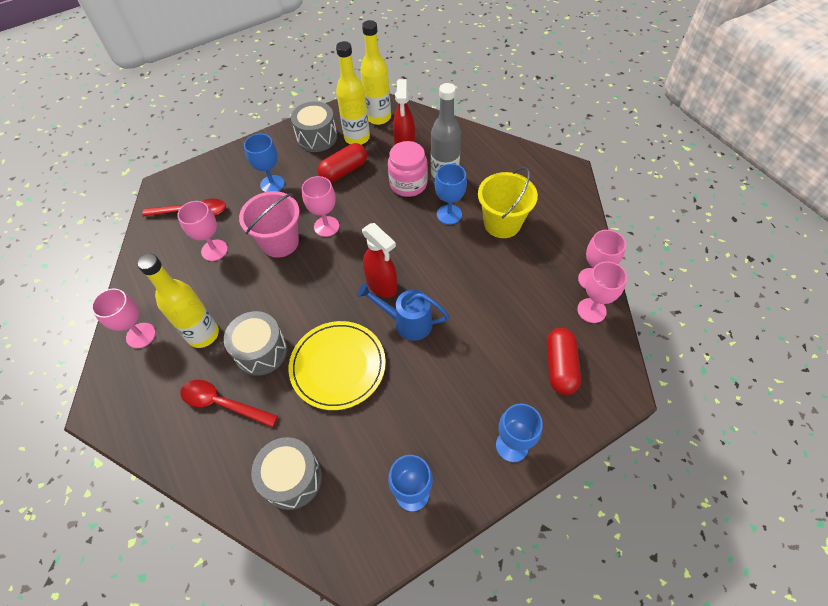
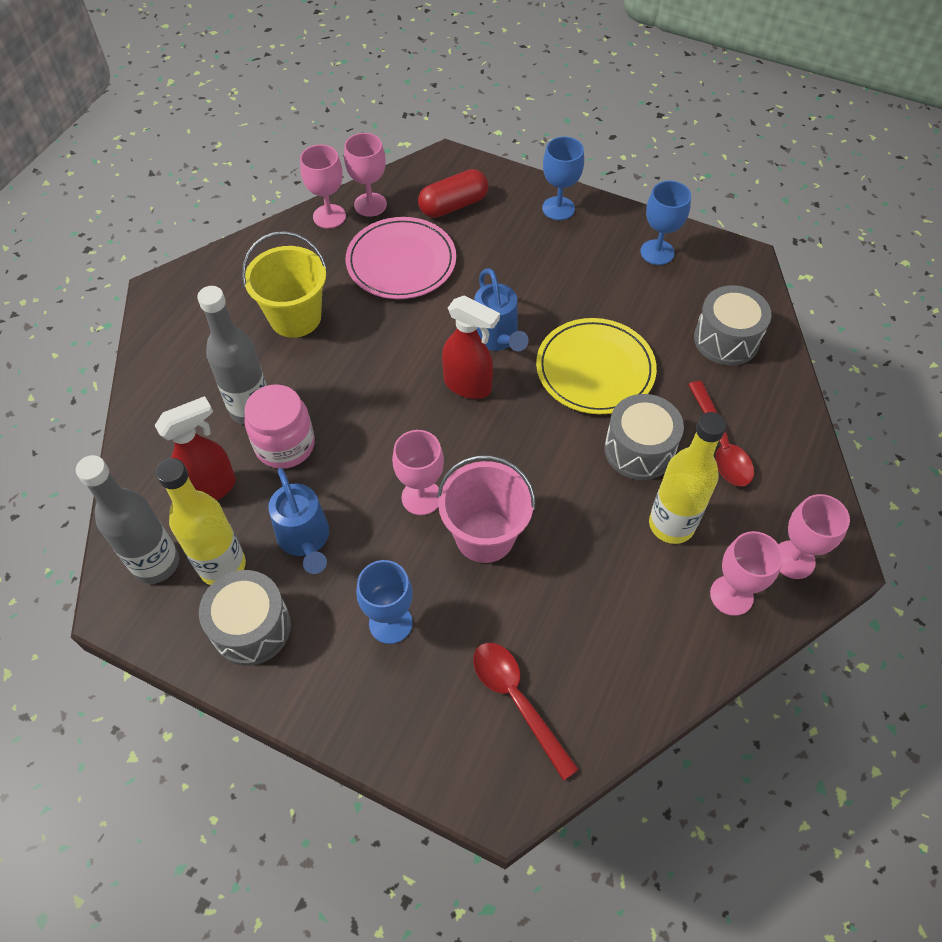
camera: 125 degrees left, 0 degrees up
(214, 250) = (556, 610): pink goblet -> pink goblet (793, 559)
(344, 171) = (305, 540): red capsule -> blue watering can
(378, 117) = (156, 563): yellow bottle -> grey bottle
(382, 286) = (468, 385): red spray bottle -> red spray bottle turned 105 degrees clockwise
(449, 214) = (313, 374): blue goblet -> none
(517, 302) = (401, 262): none -> pink plate

